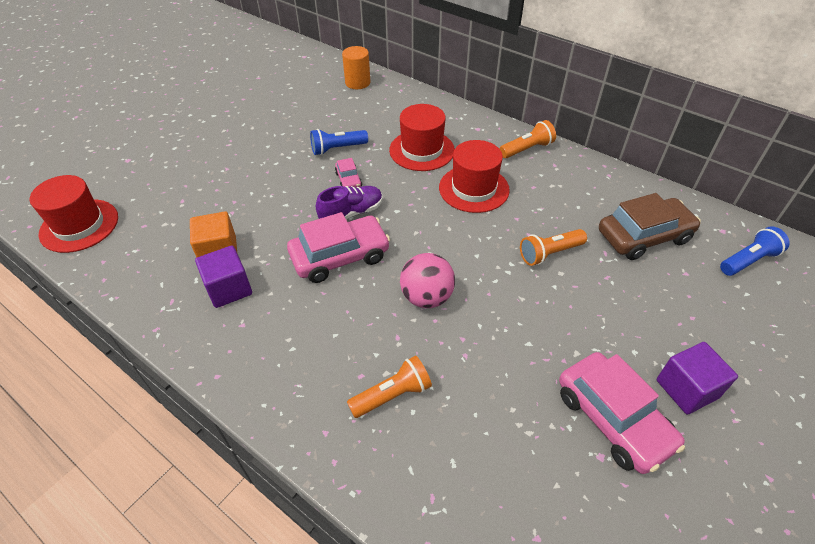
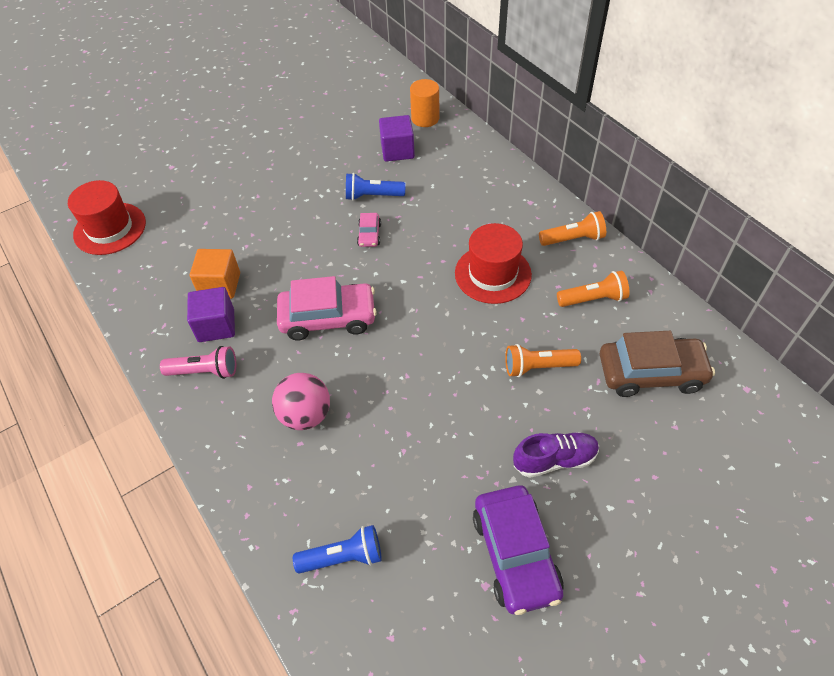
camera: 20 degrees right, 5 degrees up
(233, 333) = (205, 371): none -> pink flashlight
(351, 213) = (357, 273): purple shoe -> purple shoe (554, 460)
(392, 395) = (320, 470): orange flashlight -> orange flashlight (593, 299)
(422, 150) = (458, 216): red hat -> none
(426, 297) = (392, 382): pink ball -> pink ball (305, 415)
(613, 419) = (515, 554): pink car -> purple car
(687, 389) = (606, 548): purple cube -> purple cube (397, 150)
(748, 260) = (755, 431): blue flashlight -> blue flashlight (343, 557)

